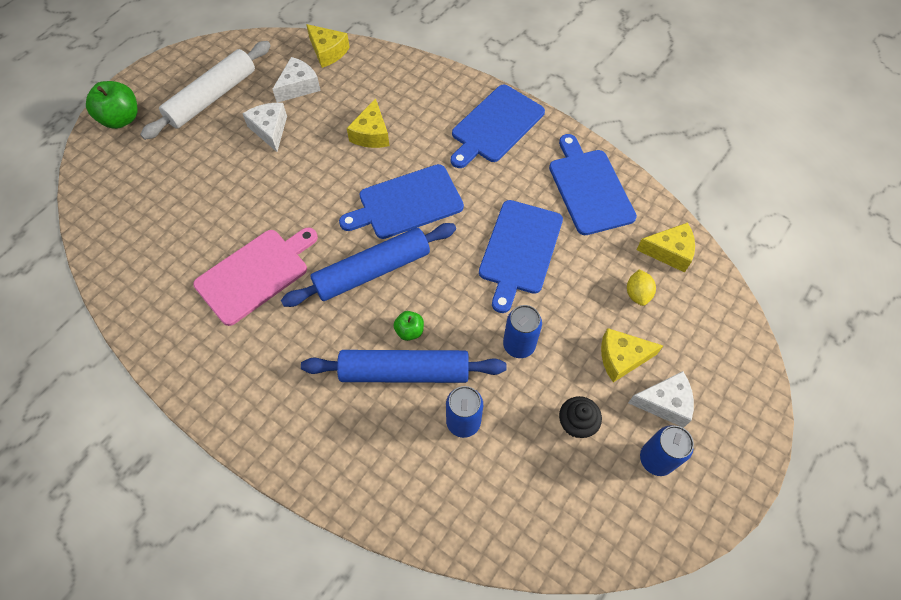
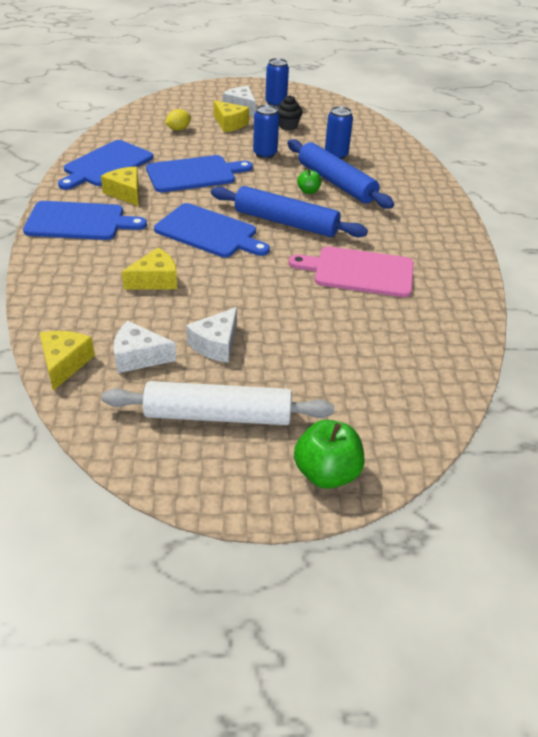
camera: 130 degrees left, 20 degrees down
(669, 252) = (132, 127): yellow cheese -> yellow cheese (125, 193)

